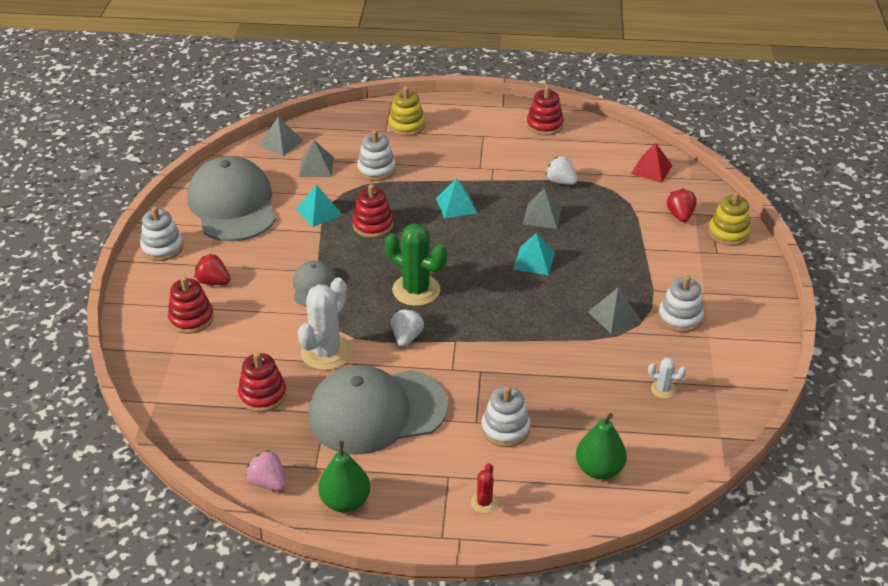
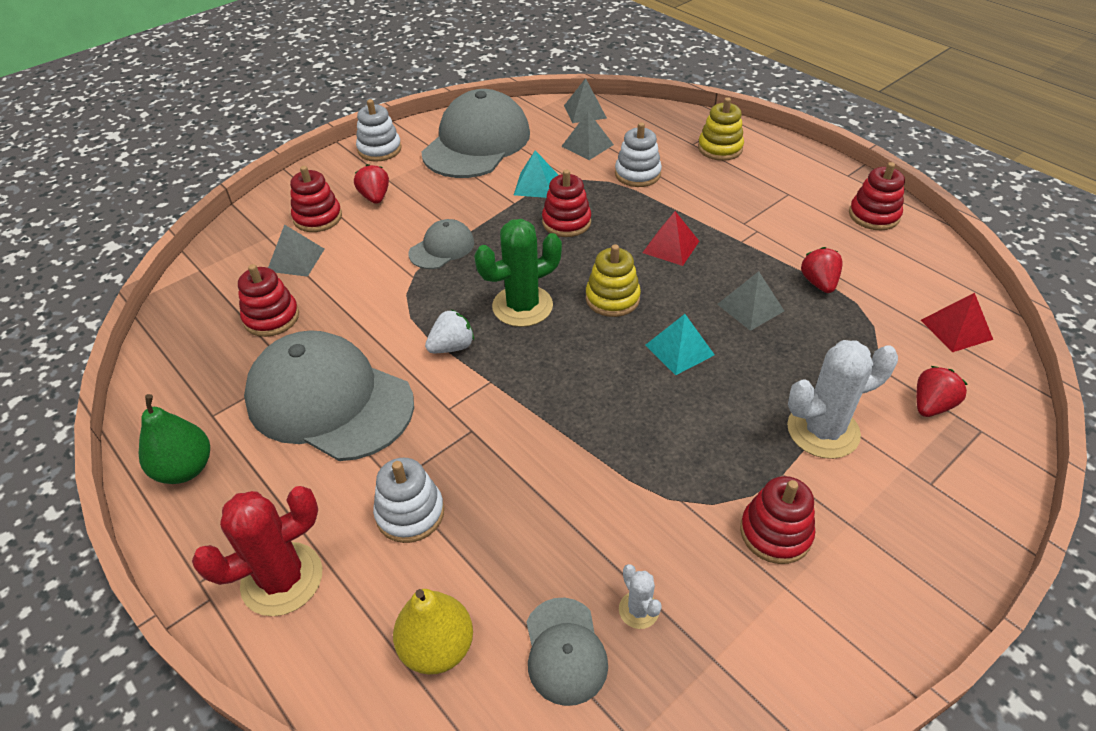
camera: 45 degrees right, 5 degrees up
(268, 482) = (163, 400): pink strawberry -> none
(326, 352) = (369, 314): white cactus -> white cactus (823, 431)
(416, 290) = (522, 306): green cactus -> green cactus turned 75 degrees clockwise
(456, 205) = (670, 247): turquoise pyramid -> red pyramid
(484, 502) = (282, 579): red cactus -> red cactus, size x2.09
(561, 182) = (819, 283): white strawberry -> red strawberry
(599, 469) = (437, 647): green pear -> yellow pear
(614, 316) = (693, 472): grey pyramid -> grey pyramid (296, 260)
(654, 427) = (565, 651): none -> grey cap
(680, 317) = (775, 533): white stacking toy -> red stacking toy
(728, 233) = (979, 469): yellow stacking toy -> yellow stacking toy (612, 298)

